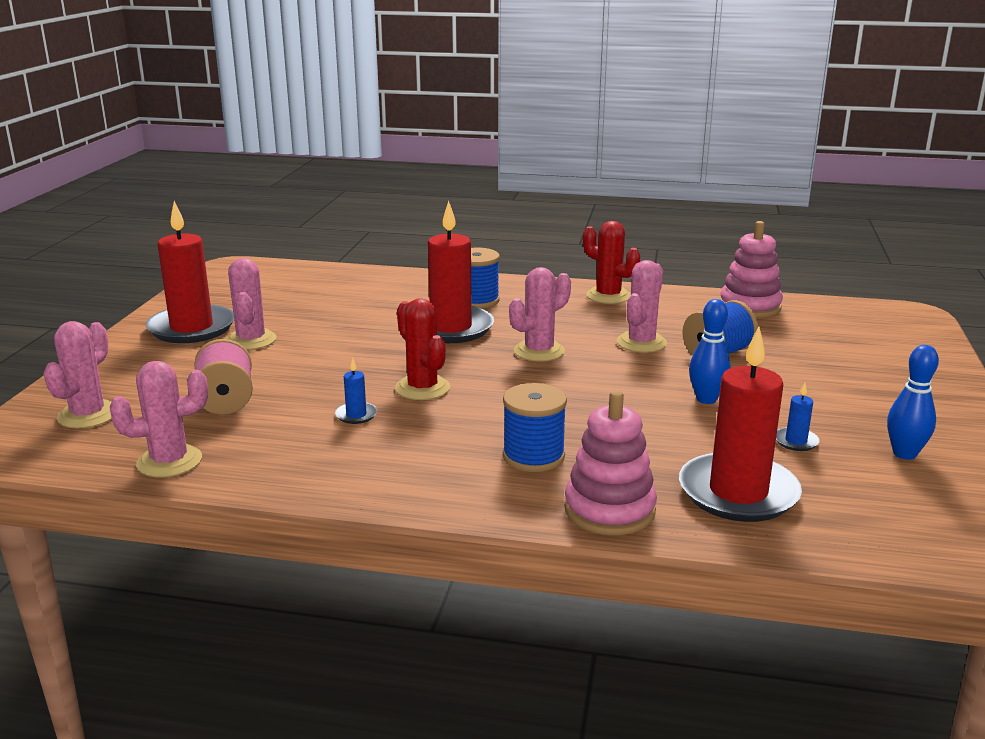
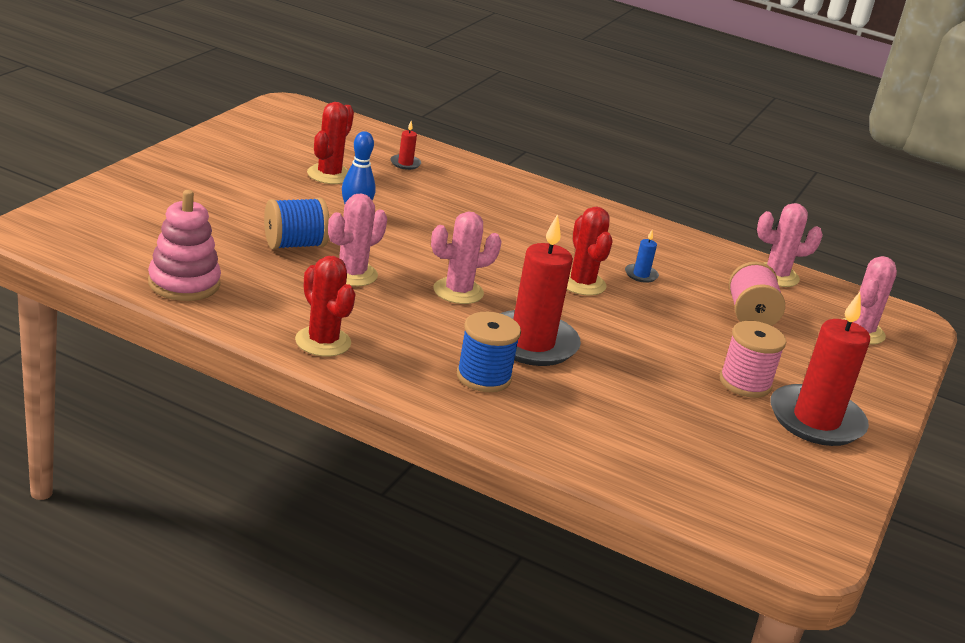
camera: 170 degrees left, 5 degrees up
(251, 340) = (745, 383): pink cactus -> pink spool
(533, 456) = (519, 213): blue spool -> none
(609, 510) = (491, 176): pink stacking toy -> none
(738, 492) = (405, 163): red candle -> red candle, size x0.40
(796, 441) = (329, 175): blue candle -> red cactus
(904, 454) = (268, 151): blue bowling pin -> none

